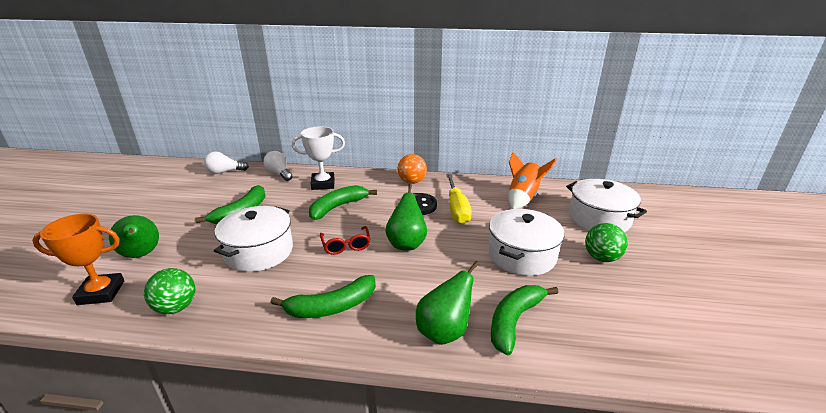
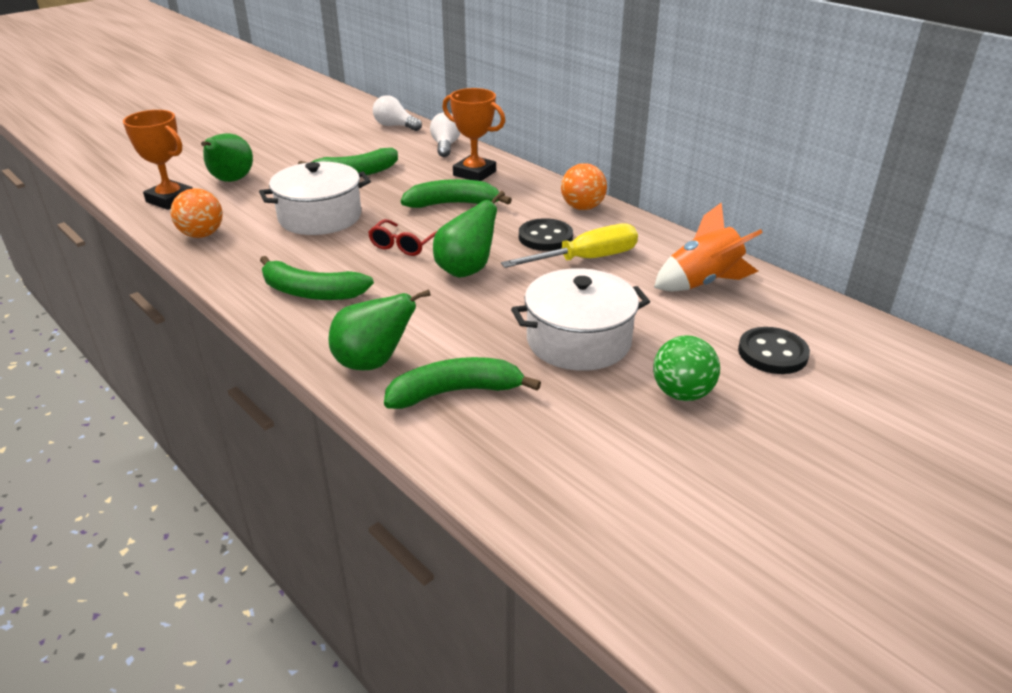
camera: 40 degrees right, 5 degrees up
(176, 307) = (202, 235): green ball -> orange ball
(323, 184) = (474, 173): white trophy -> orange trophy
(457, 209) = (586, 259): yellow screwdriver -> yellow screwdriver turned 150 degrees counterclockwise
(599, 219) = (772, 353): white pot -> black button

